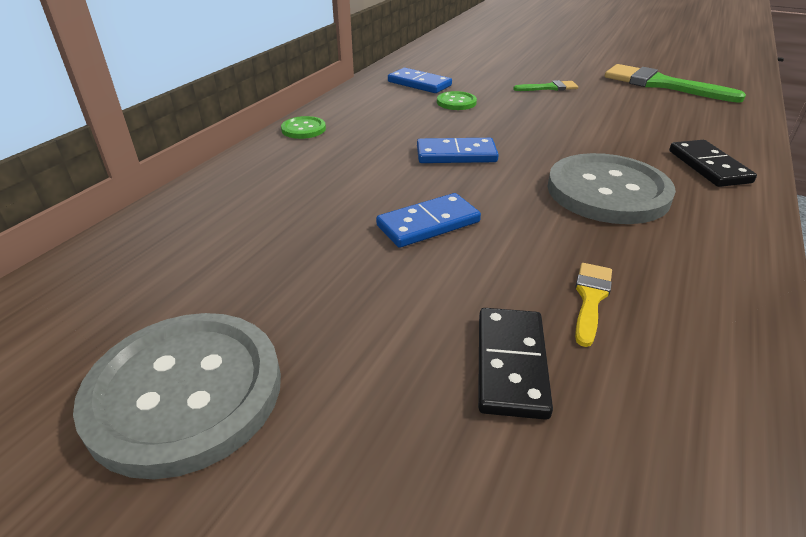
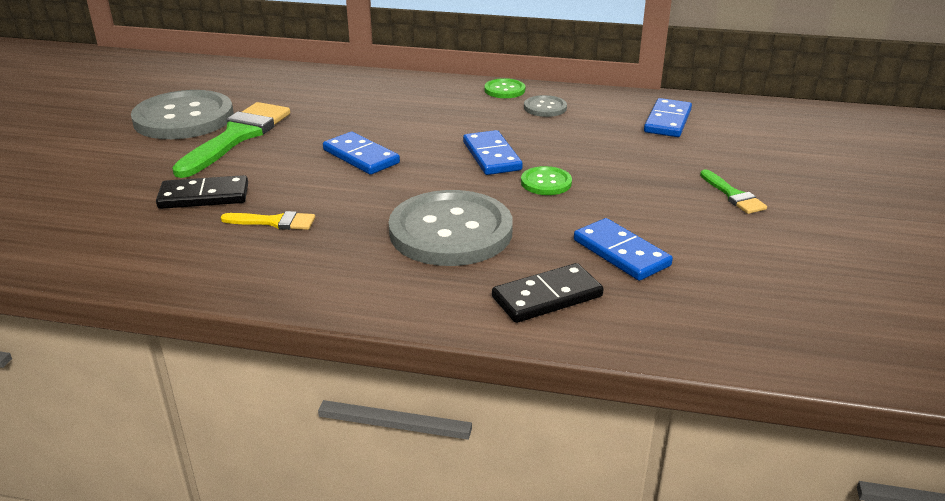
camera: 75 degrees right, 5 degrees down
(361, 119) = (545, 108): none -> grey button
(456, 102) = (627, 145): green button -> green button (546, 182)
(636, 132) = (621, 253): none -> blue domino
(661, 84) = (843, 282): green brush -> green brush (237, 136)

